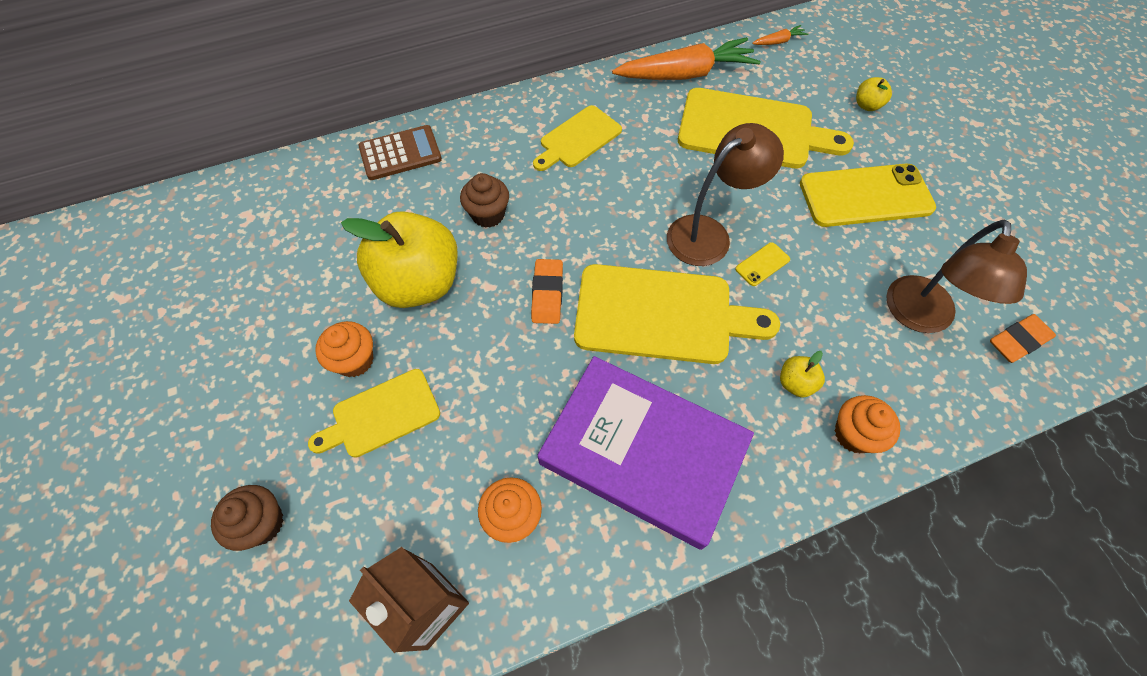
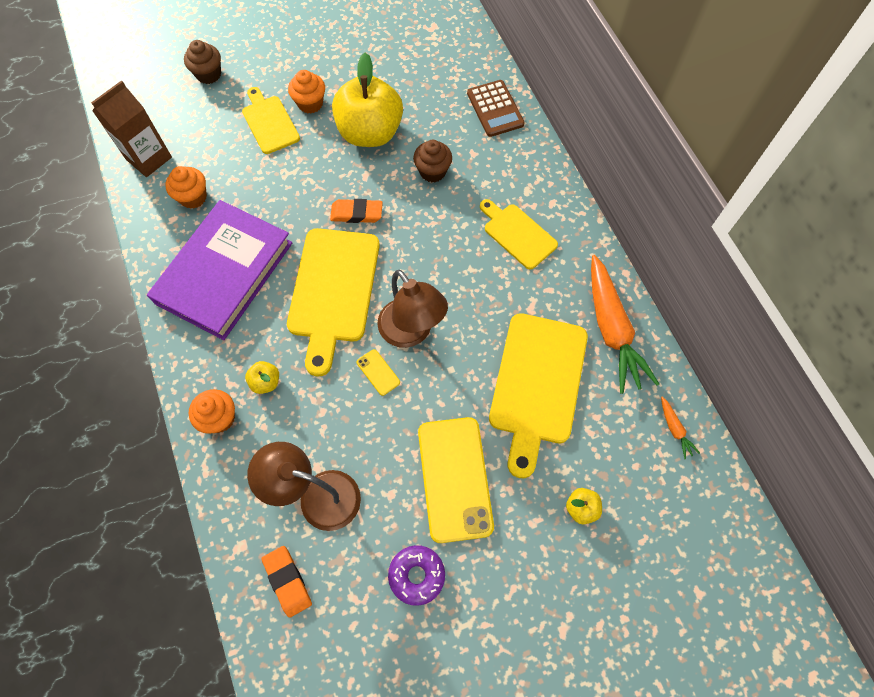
camera: 90 degrees right, 5 degrees up
(970, 226) = (416, 575): none -> purple donut

